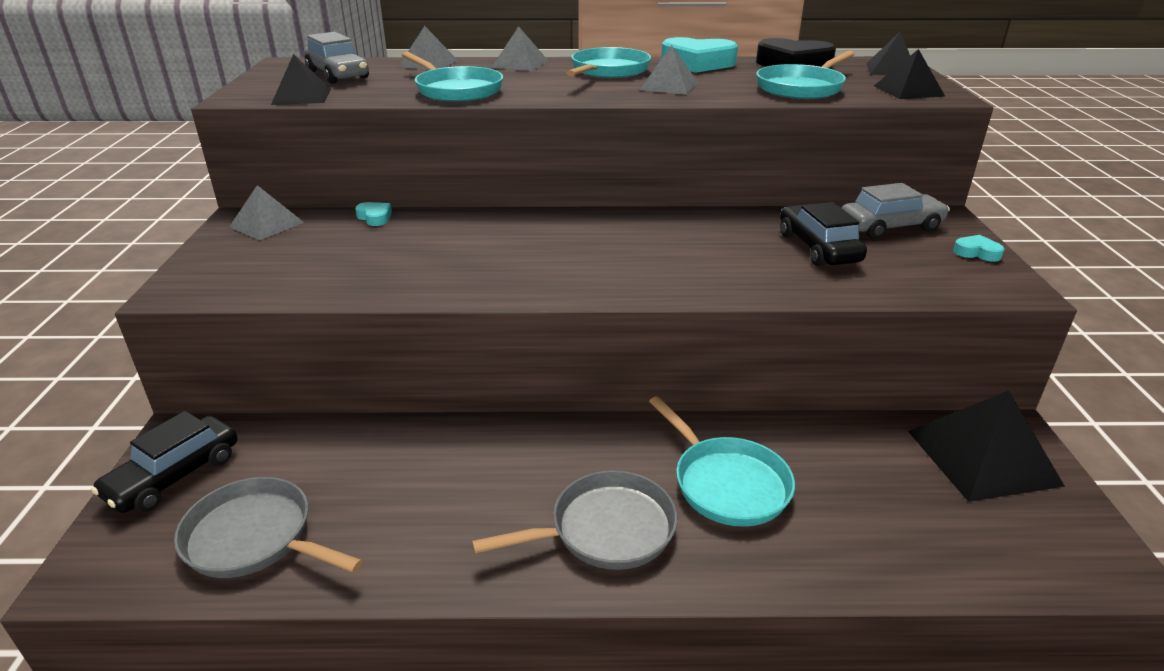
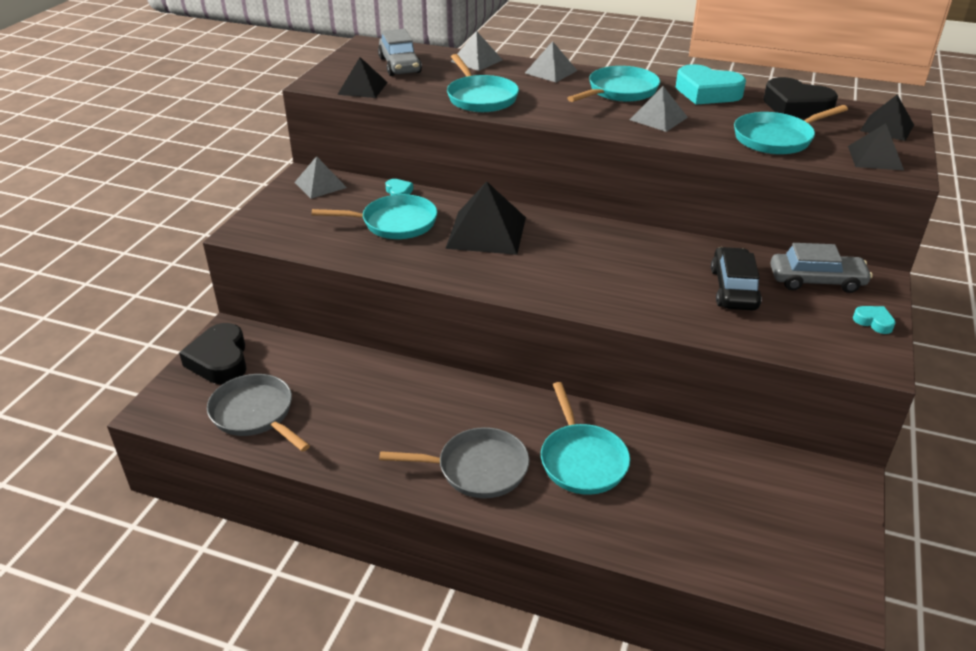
camera: 20 degrees right, 5 degrees up
(174, 476) = (220, 360): black car -> black heart
(386, 248) = (394, 223): none -> turquoise pan
(983, 457) = (802, 494): black pyramid -> black pyramid (486, 232)

